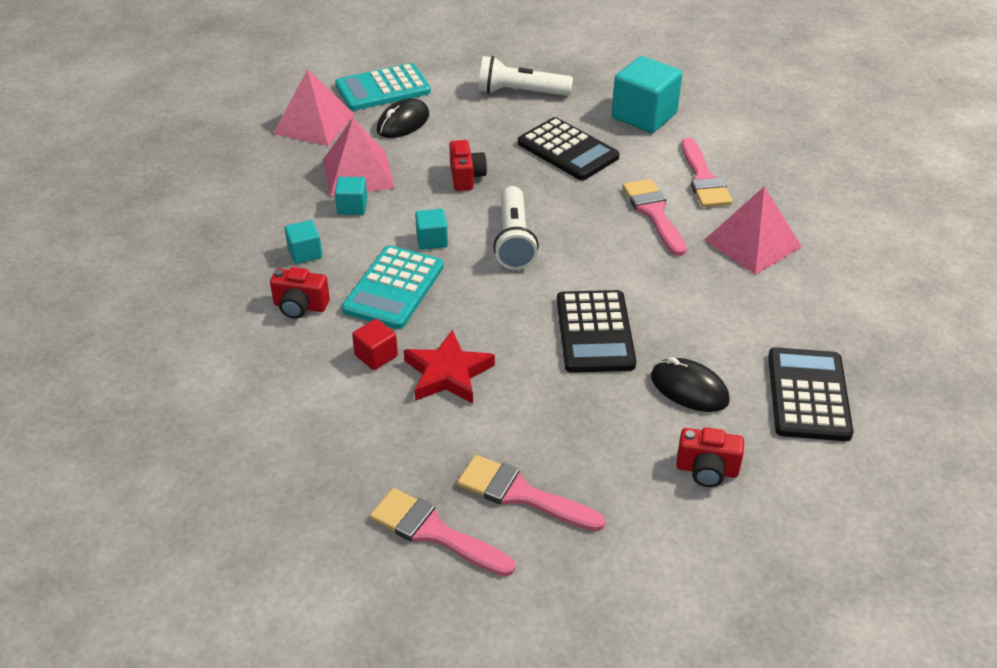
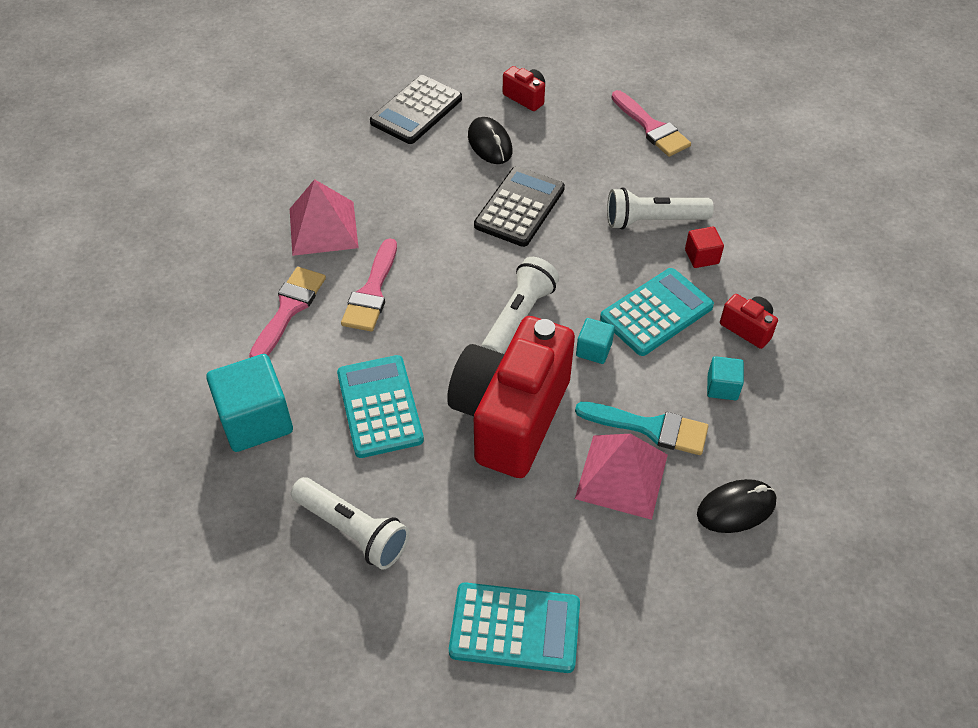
camera: 150 degrees left, 10 degrees up
(314, 124) = (636, 595): pink pyramid -> none
(352, 207) = (650, 428): turquoise cube -> turquoise brush
(403, 123) = (527, 541): black mouse -> black mouse (736, 508)
(434, 532) = (719, 128): pink brush -> none
(448, 373) = (653, 221): red star -> white flashlight
(466, 177) = (510, 416): red camera -> red camera, size x2.47
(567, 150) = (379, 407): black calculator -> turquoise calculator

